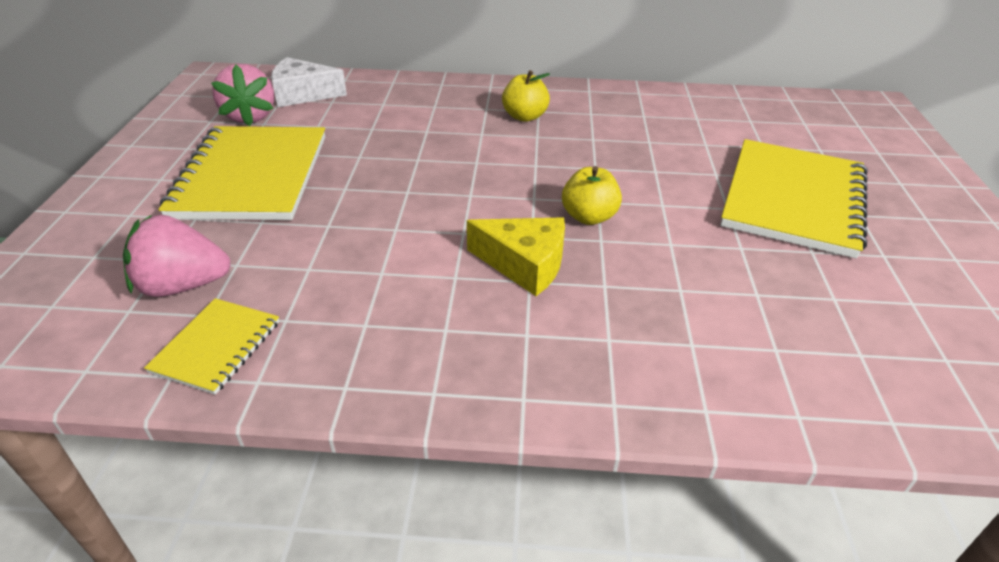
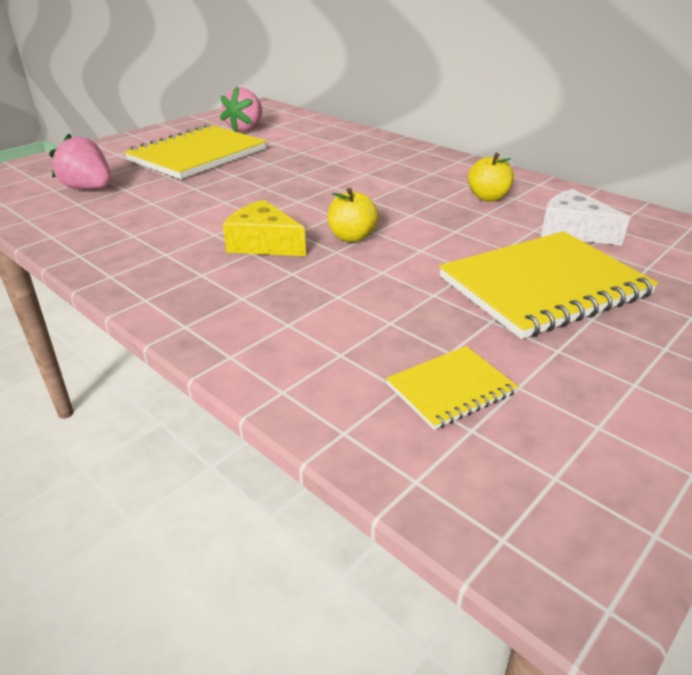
camera: 40 degrees right, 5 degrees down
(217, 347) = (60, 217): yellow notebook -> yellow notebook (451, 389)
(303, 94) = (293, 126): white cheese -> white cheese (572, 231)
(524, 116) = (414, 173): yellow apple -> yellow apple (488, 197)
(524, 264) = (263, 244): yellow cheese -> yellow cheese turned 150 degrees clockwise

